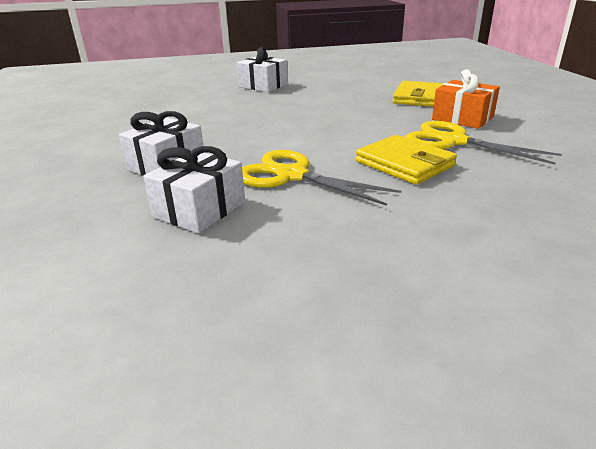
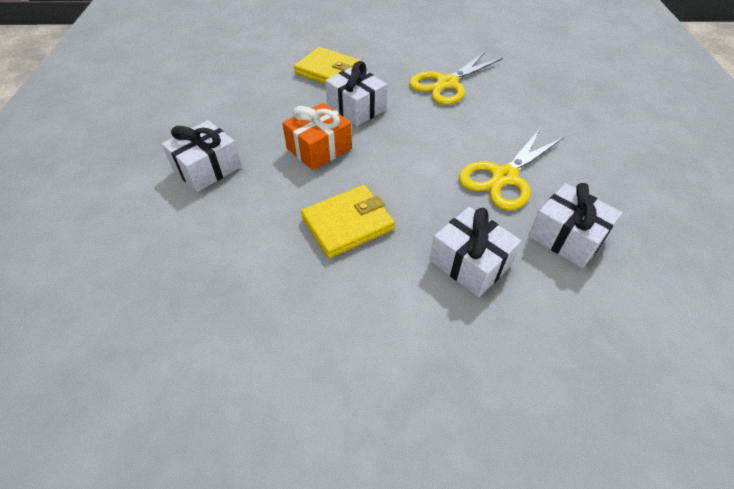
camera: 80 degrees left, 20 degrees up
(368, 111) = (356, 108): none -> white gift
(404, 164) = (487, 116): yellow wallet -> yellow wallet (348, 224)
(462, 118) = (396, 65): orange gift -> orange gift (319, 148)

